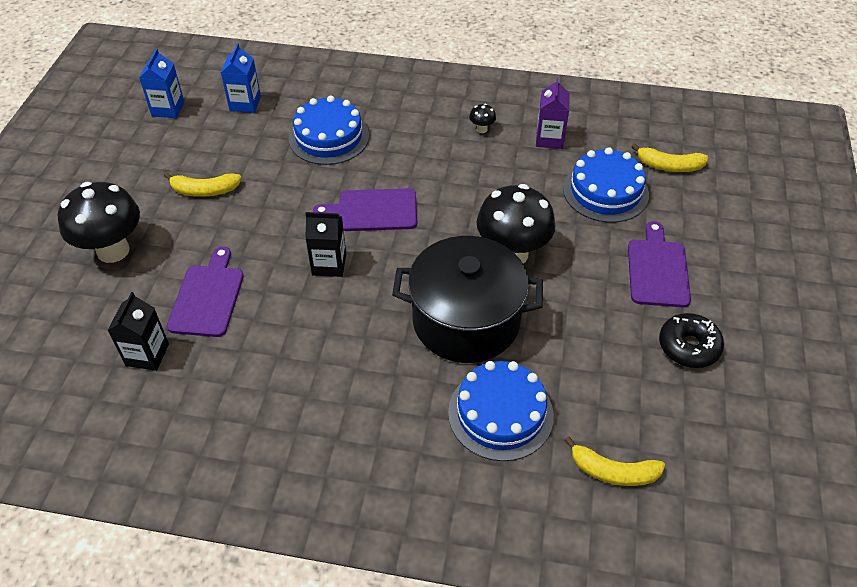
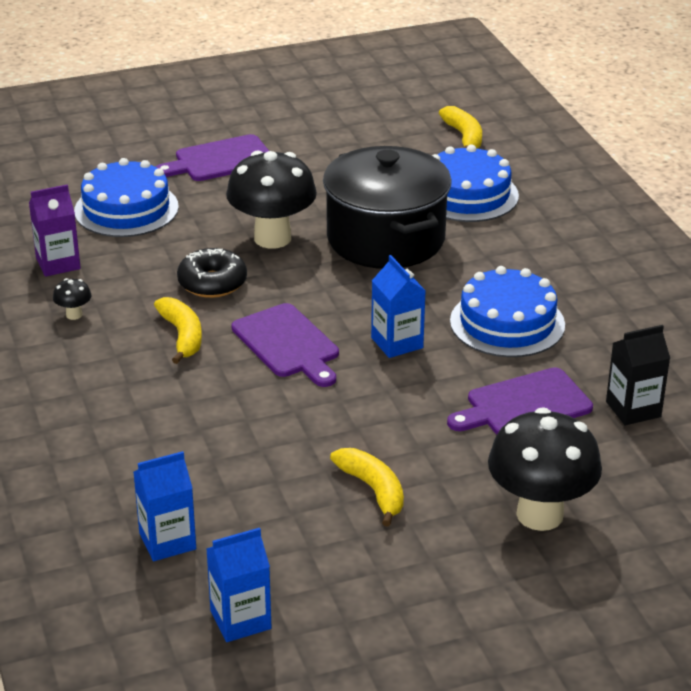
camera: 120 degrees left, 15 degrees down
(329, 137) = (183, 429): blue cake -> blue cake (507, 323)
(329, 264) = (397, 343): black carton -> blue carton
(669, 166) = (52, 182): yellow banana -> yellow banana (182, 336)
(688, 346) = (302, 130): black donut -> black donut (212, 283)

